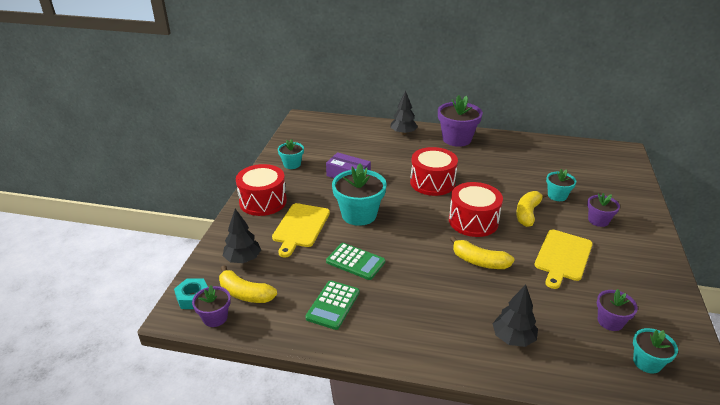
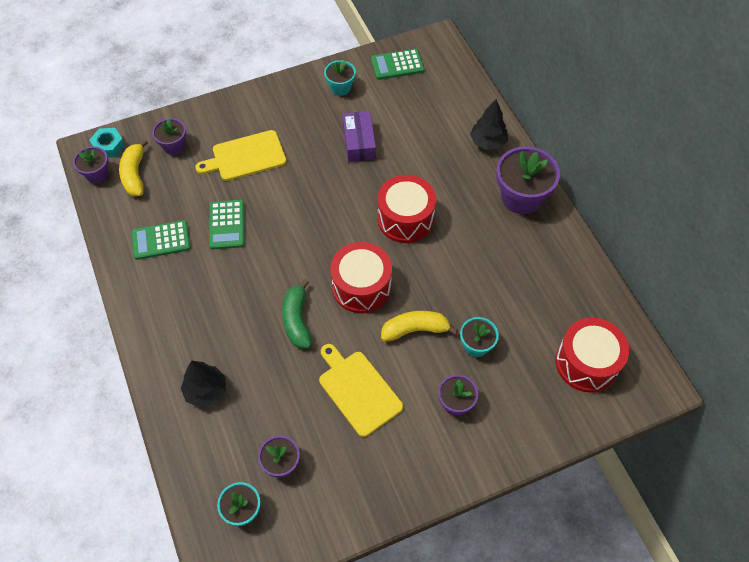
camera: 55 degrees right, 25 degrees up
(243, 259) = (174, 146): black tree -> purple flower pot
(263, 201) = (262, 106): red drum -> red drum (586, 363)
(303, 138) = (397, 65): none -> green calculator
(359, 214) = (299, 188): turquoise flower pot -> none
(479, 261) = (297, 320): yellow banana -> green banana
(562, 257) = (358, 390): yellow cutting board -> yellow cutting board turned 60 degrees clockwise

